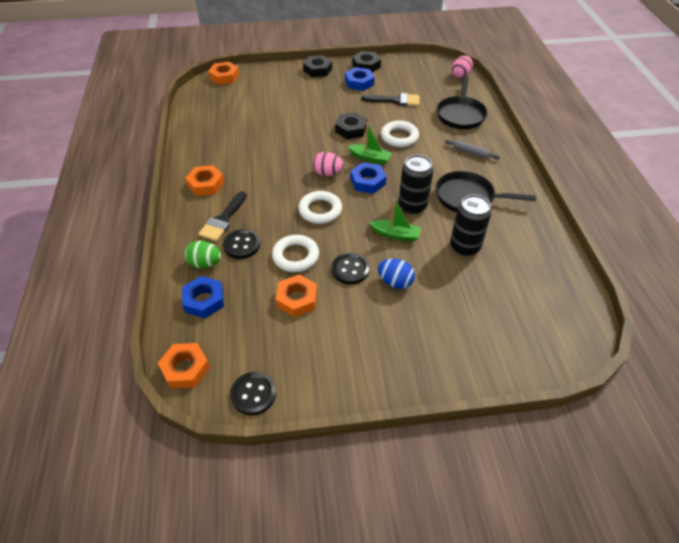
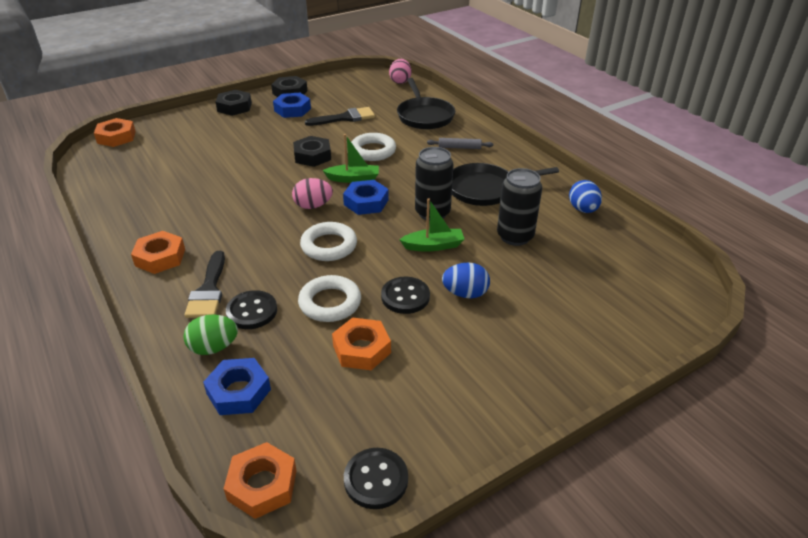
camera: 25 degrees left, 10 degrees down
(538, 240) = (583, 209): none -> blue egg

